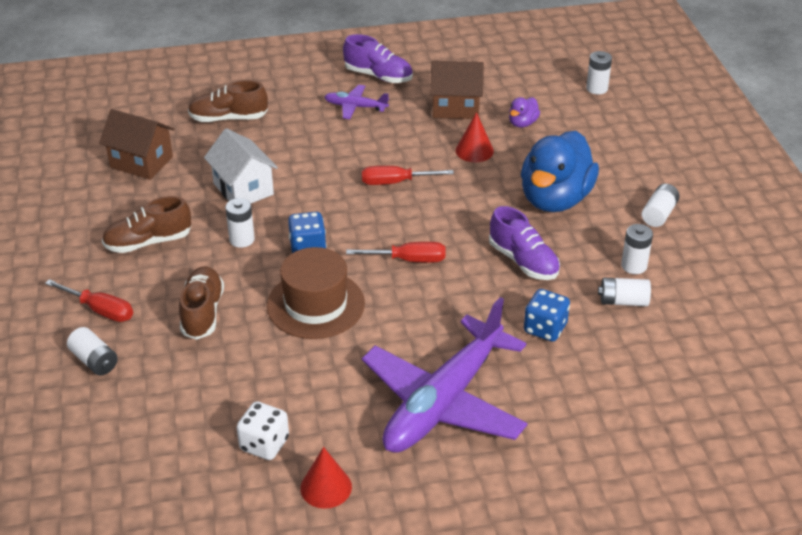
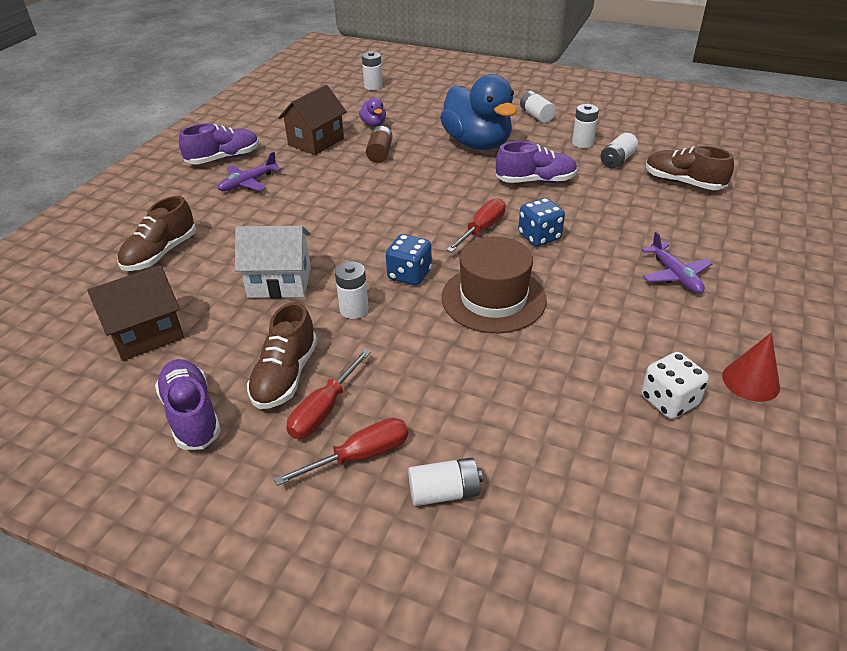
camera: 55 degrees left, 0 degrees up
(85, 222) = (192, 415): none -> purple shoe
(202, 313) = (439, 375): brown shoe -> brown shoe (683, 182)
(396, 182) = (374, 200): red screwdriver -> red screwdriver (324, 409)
(444, 401) = (675, 275): purple plane -> purple plane, size x0.43
(474, 150) = (380, 153): red cone -> brown battery
(545, 328) = (621, 200): blue dice -> blue dice (539, 237)

